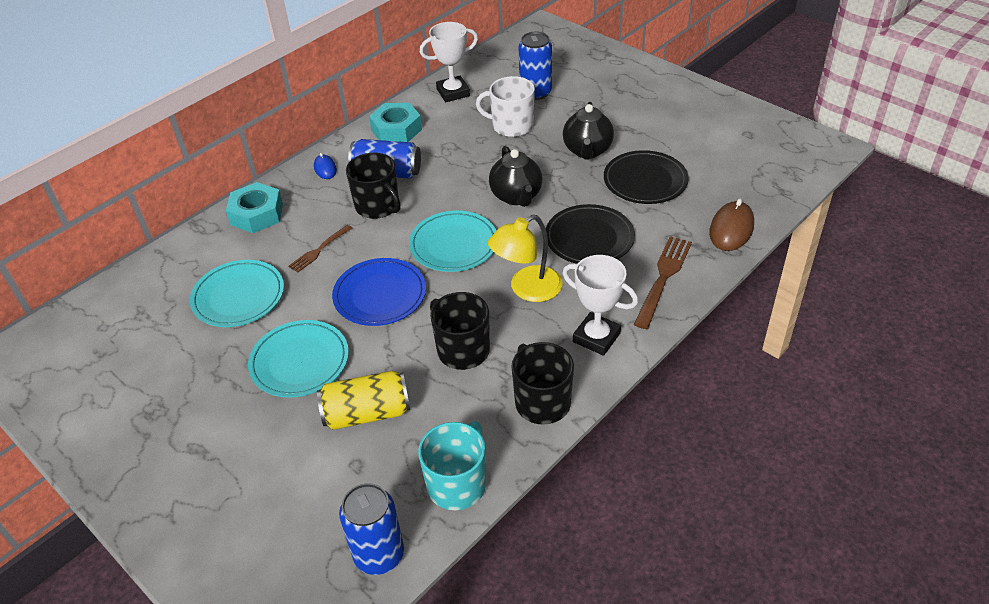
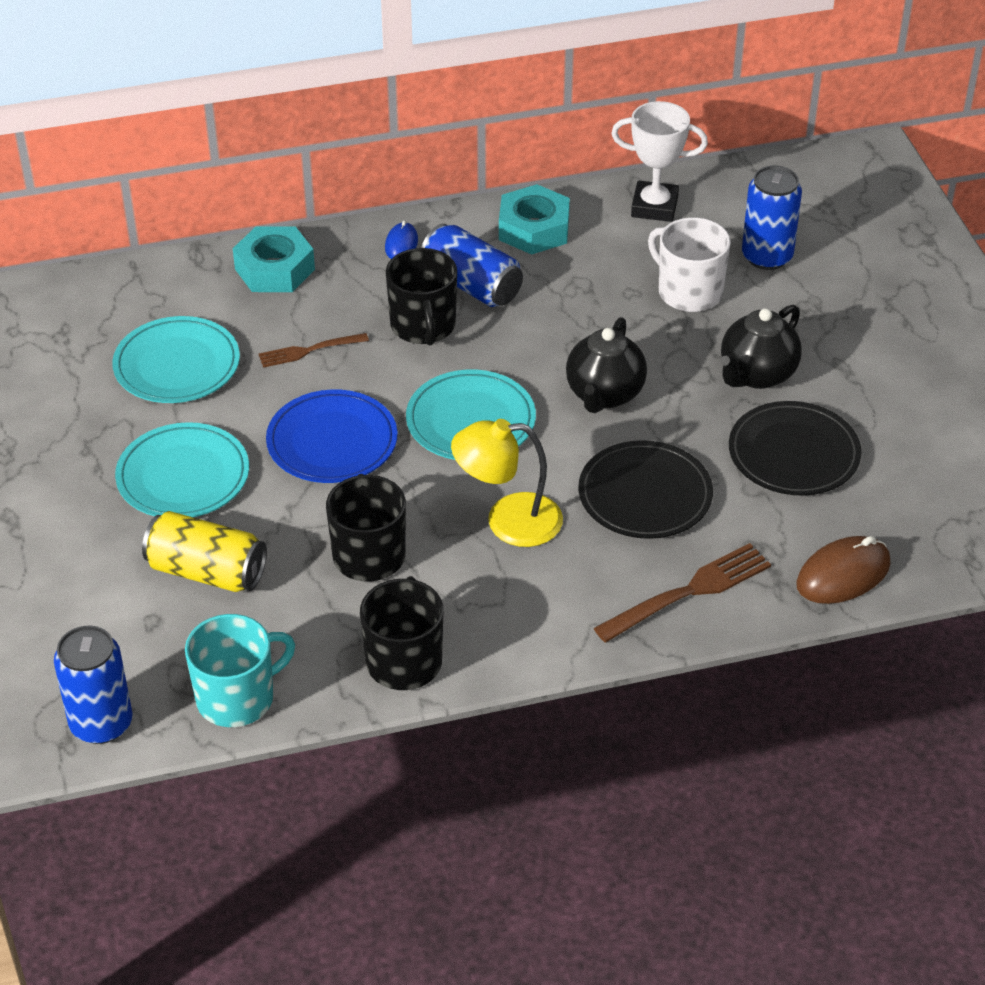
camera: 30 degrees right, 0 degrees up
(596, 337) = (536, 621): white trophy -> none

